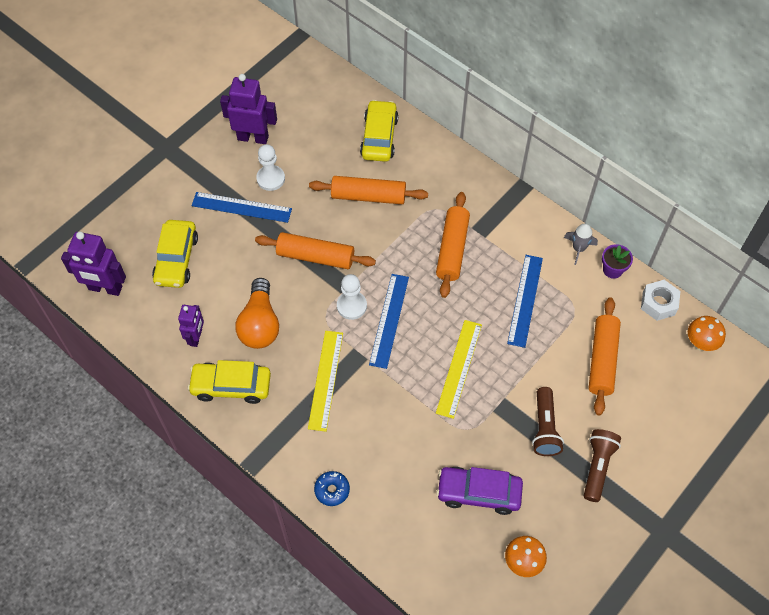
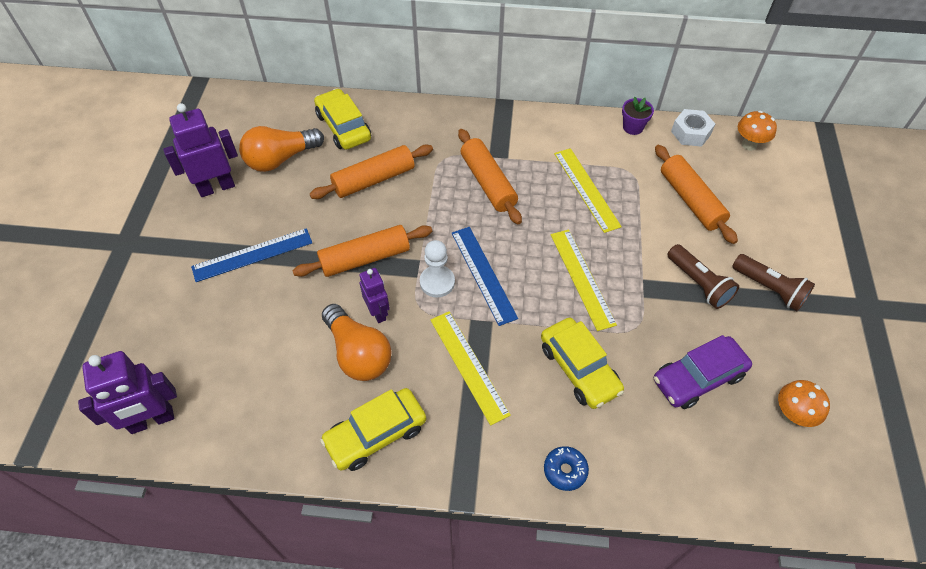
camera: 35 degrees left, 5 degrees down
(176, 259) = (217, 343): yellow car -> yellow car (579, 368)
(196, 337) = (298, 408): purple robot -> purple robot (378, 312)
(270, 179) = (263, 214): white pawn -> none
(313, 139) = (280, 159): none -> orange light bulb
(525, 300) = (586, 189): blue ruler -> yellow ruler
(578, 248) = (592, 126): grey rocket -> none
(597, 467) = (769, 288): brown flashlight -> brown flashlight turned 150 degrees clockwise

